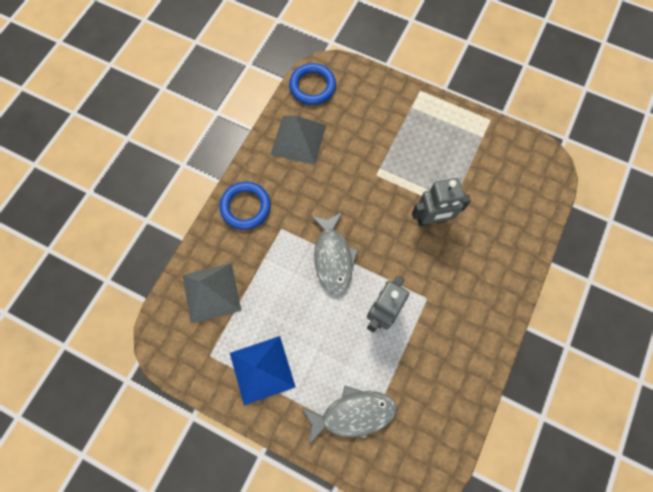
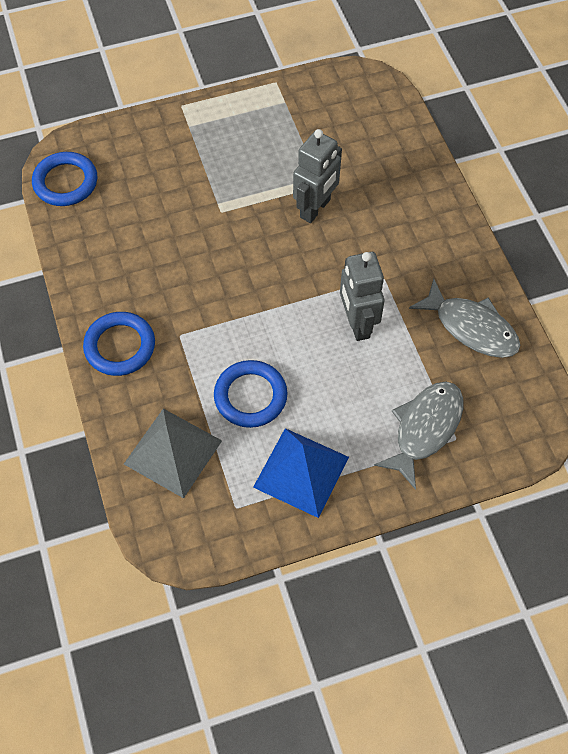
camera: 45 degrees left, 10 degrees down
(281, 299) = (250, 396): none -> blue ring
(298, 139) = (106, 242): grey pyramid -> none
(333, 257) = (259, 316): grey fish -> grey fish (471, 327)

